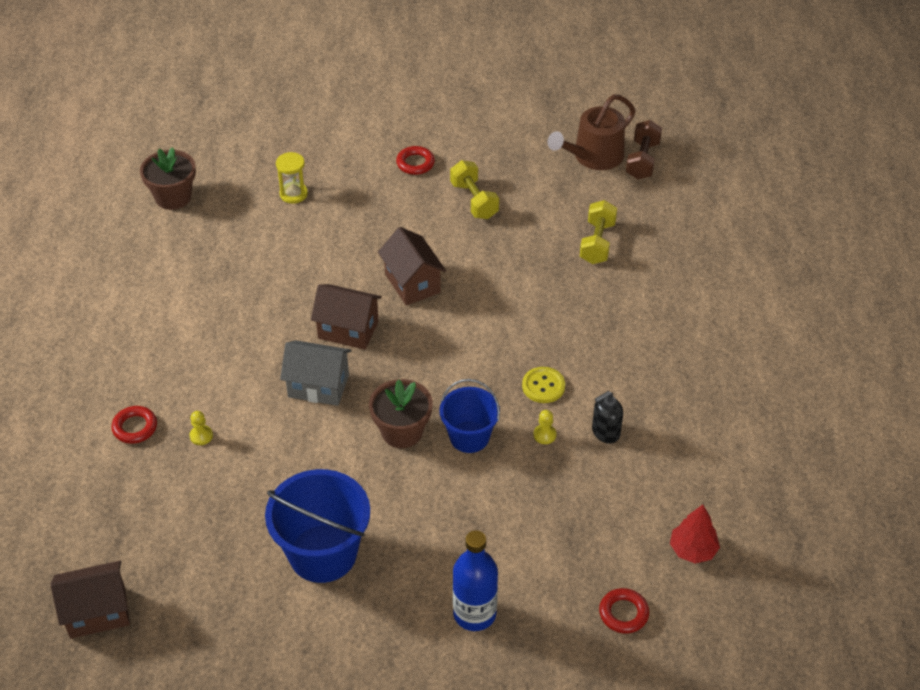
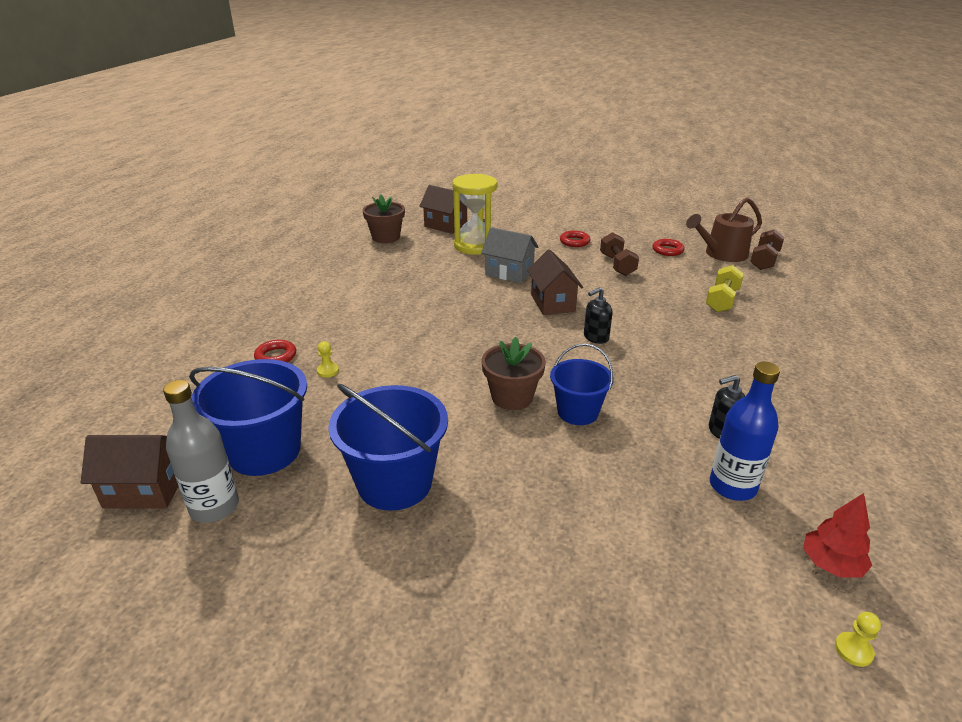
camera: 15 degrees right, 15 degrees down
(172, 614) = (214, 507): none -> grey bottle
(186, 547) = (264, 451): none -> blue bucket
(293, 194) = (475, 246): yellow hourglass -> yellow hourglass, size x1.94
(318, 386) = (447, 354): grey house -> grey house (509, 273)
(348, 330) = (487, 323): brown house -> brown house (445, 225)
(469, 329) = (595, 337): none -> black soap dispenser
(474, 200) = (617, 265): yellow dumbbell -> brown dumbbell
(474, 614) = (544, 579): blue bottle -> blue bottle (732, 486)
(543, 386) = (660, 386): yellow button -> none
(544, 435) = (656, 423): yellow pawn -> yellow pawn (853, 650)
(623, 613) = (738, 621): red ring -> red ring (667, 250)

